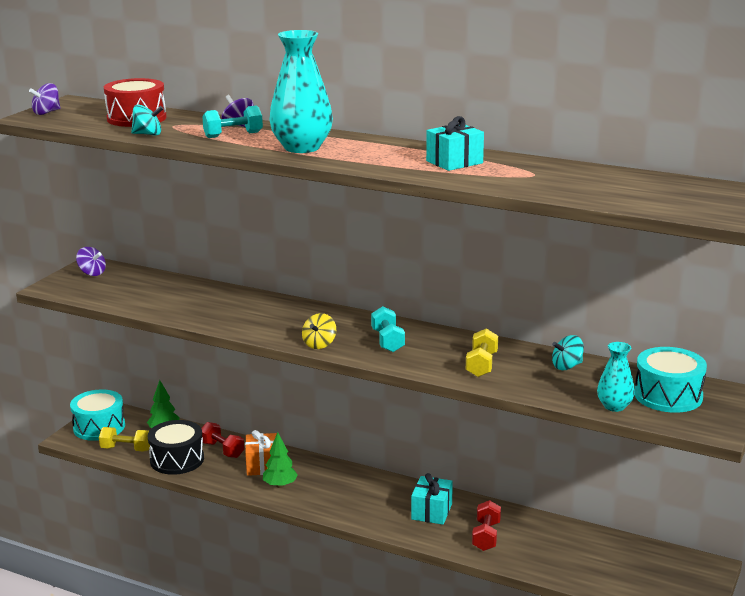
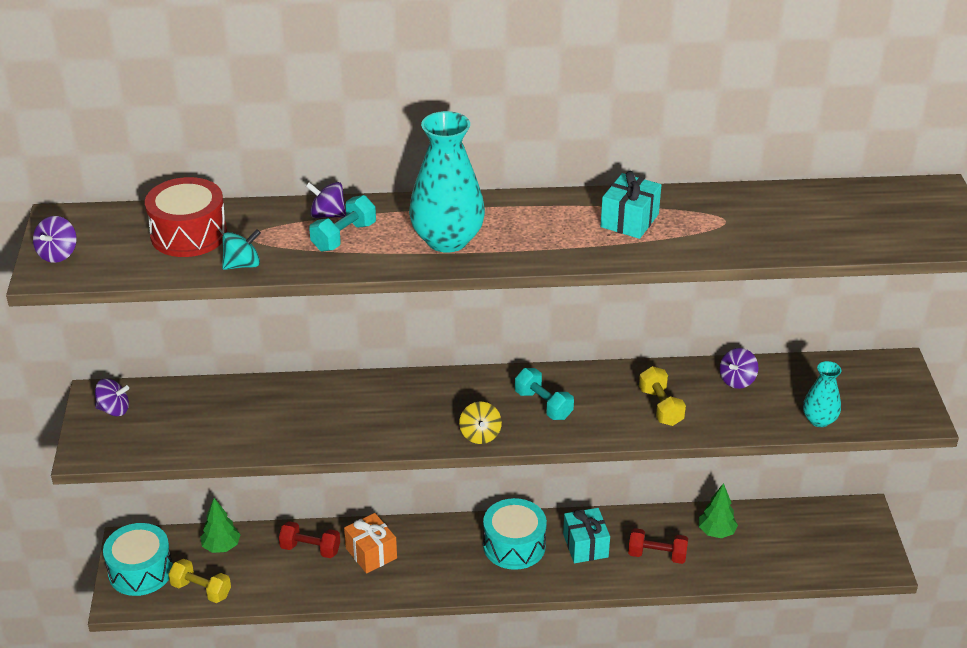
camera: 30 degrees left, 15 degrees up
(126, 449) = (201, 590): yellow dumbbell -> yellow dumbbell turned 45 degrees clockwise
(177, 460) = (272, 582): black drum -> none
(280, 485) = (412, 572): green tree -> green tree (716, 532)
(486, 536) = (657, 555): red dumbbell -> red dumbbell turned 60 degrees counterclockwise
(567, 366) = (737, 380): turquoise spinning top -> purple spinning top
(668, 395) = (851, 388): turquoise drum -> turquoise drum (514, 545)

